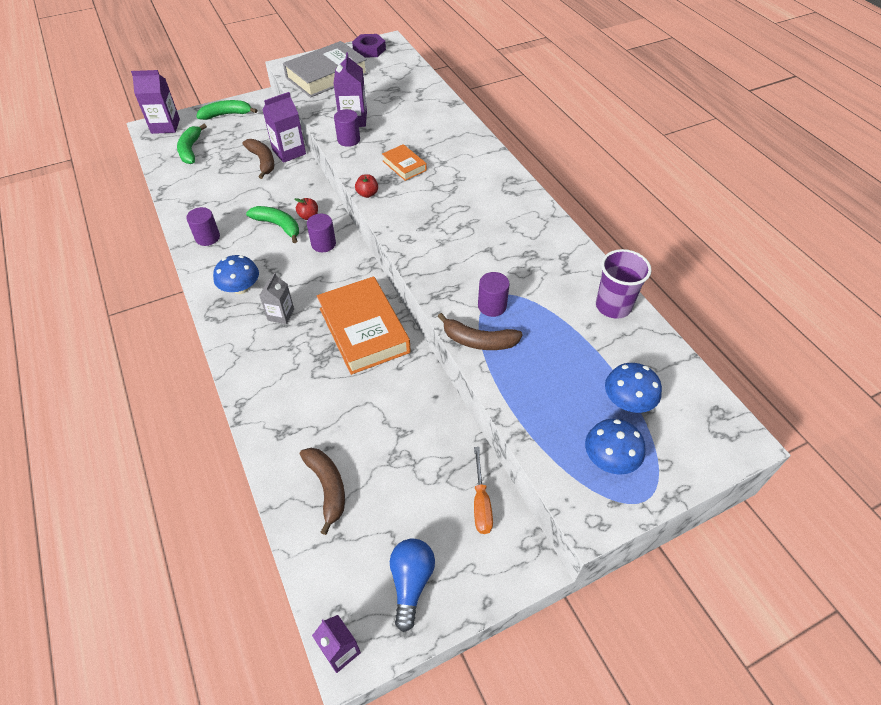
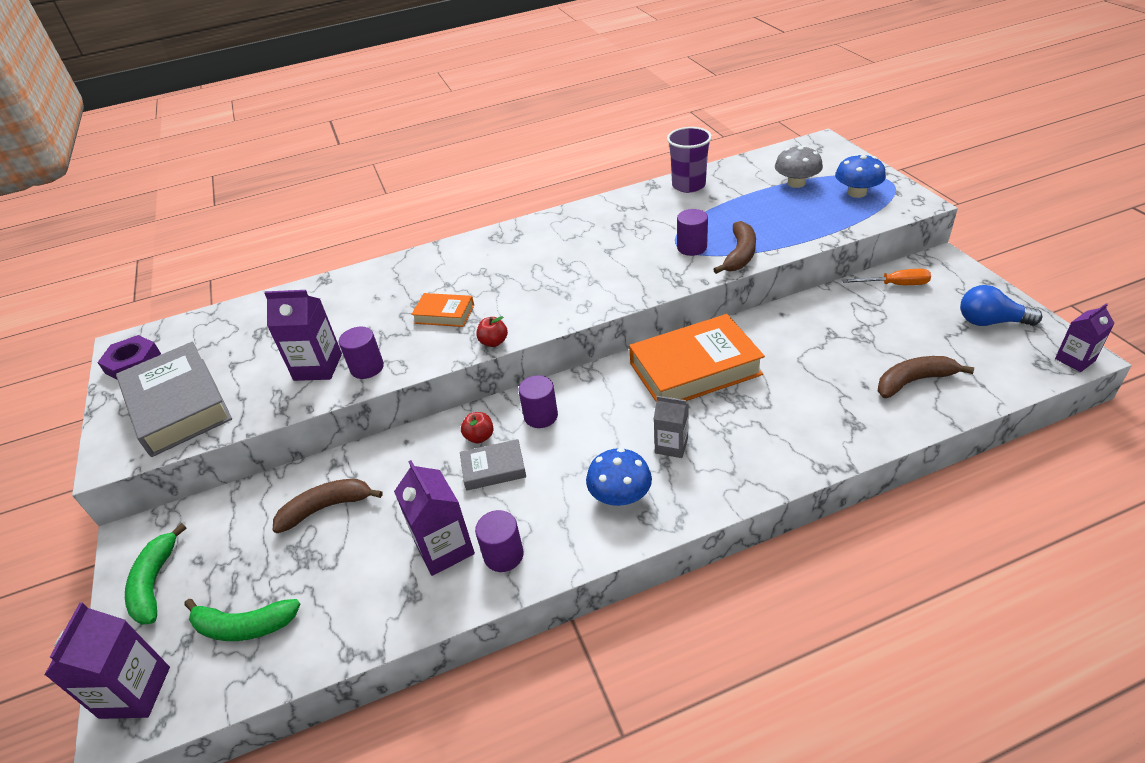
camera: 80 degrees left, 10 degrees down
(278, 226) = (493, 469): green banana -> grey book
(289, 152) = (315, 476): purple carton -> purple carton (444, 548)
(404, 166) = (444, 314): orange book -> orange book turned 45 degrees clockwise
(627, 401) = (796, 183): blue mushroom -> grey mushroom

